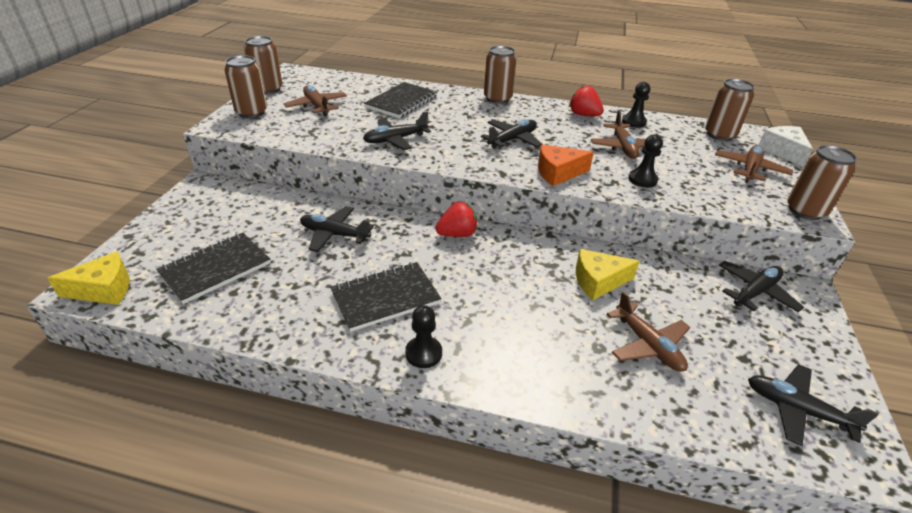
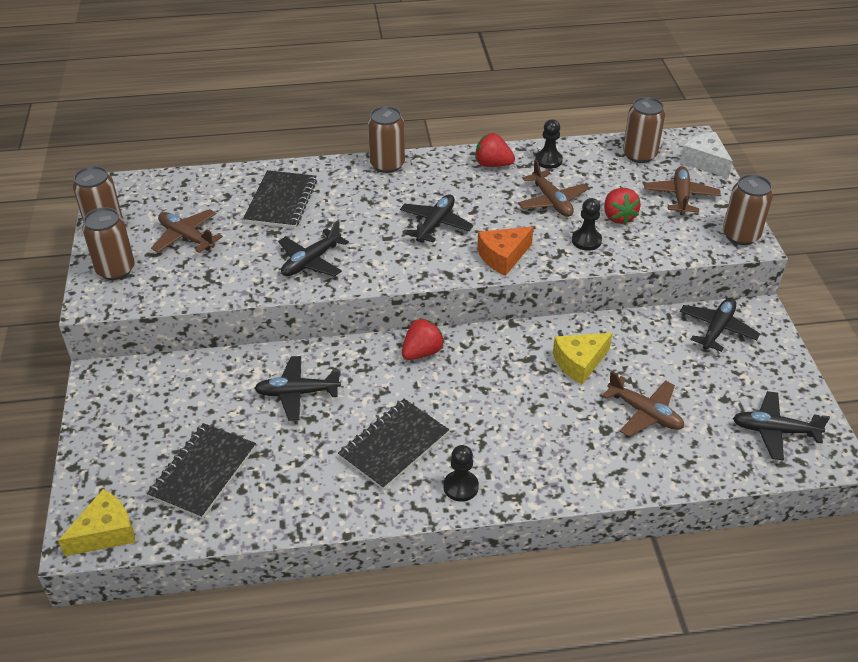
camera: 20 degrees left, 5 degrees up
(681, 170) = (618, 217): none -> red strawberry

